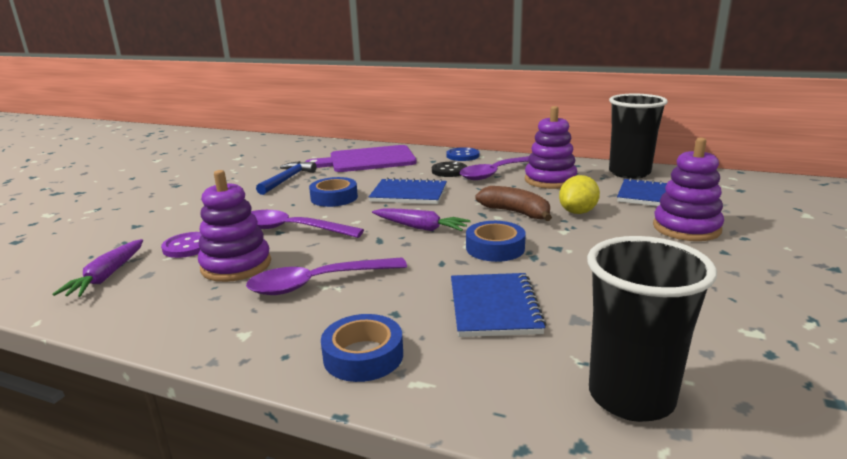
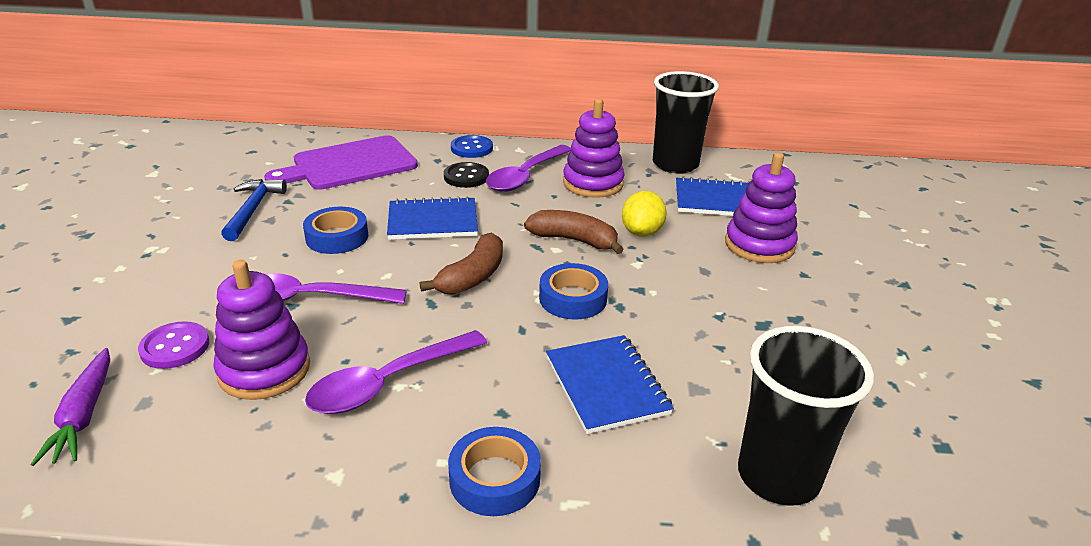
camera: 20 degrees left, 10 degrees up
(420, 227) = (472, 277): purple carrot -> brown banana

